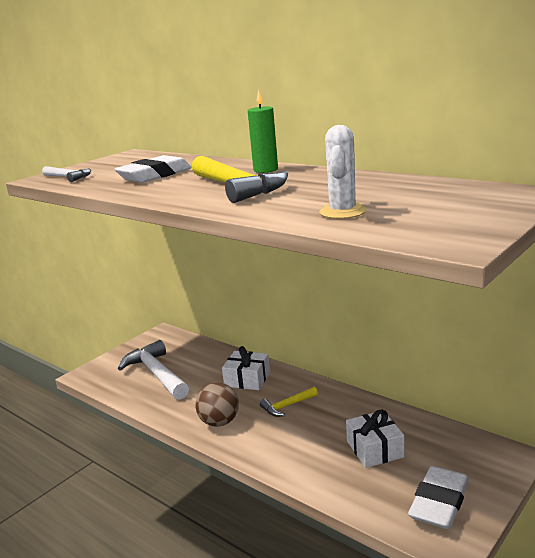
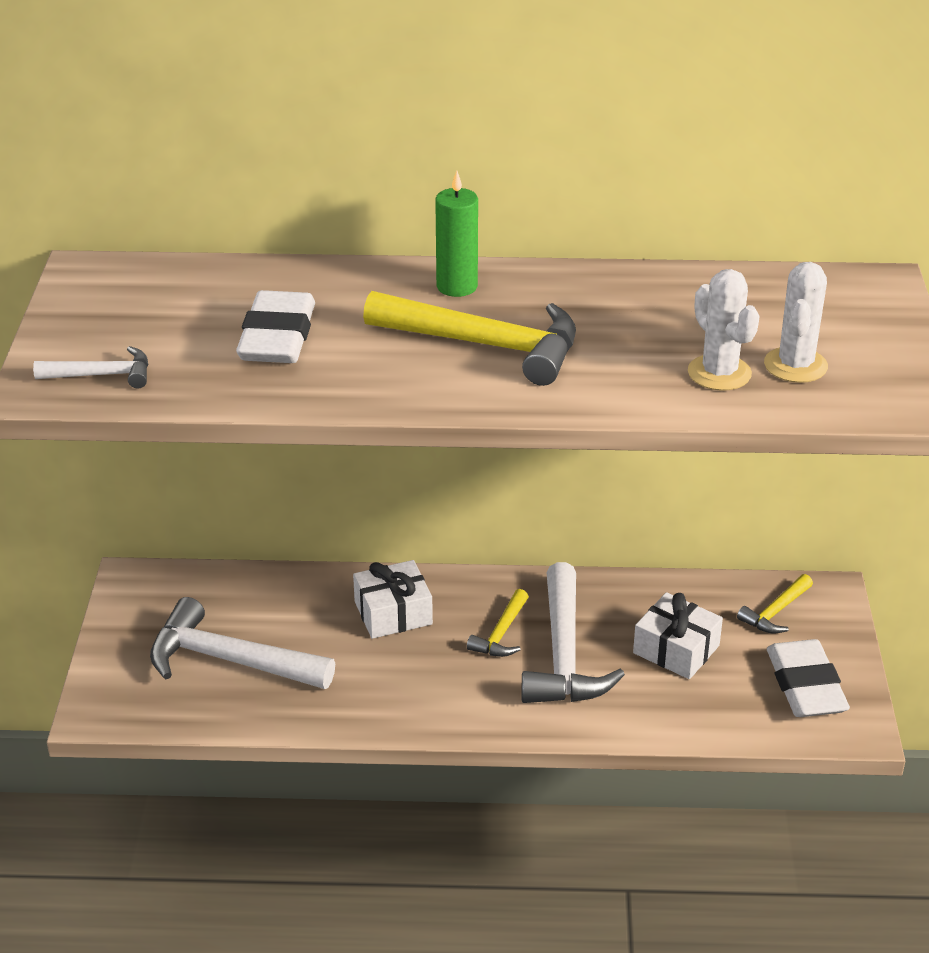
camera: 40 degrees left, 15 degrees up
(219, 422) = (433, 697): brown ball -> none
(307, 428) = (564, 654): none -> white hammer
(399, 215) = (795, 365): none -> white cactus
(462, 453) = (775, 612): none -> yellow hammer

